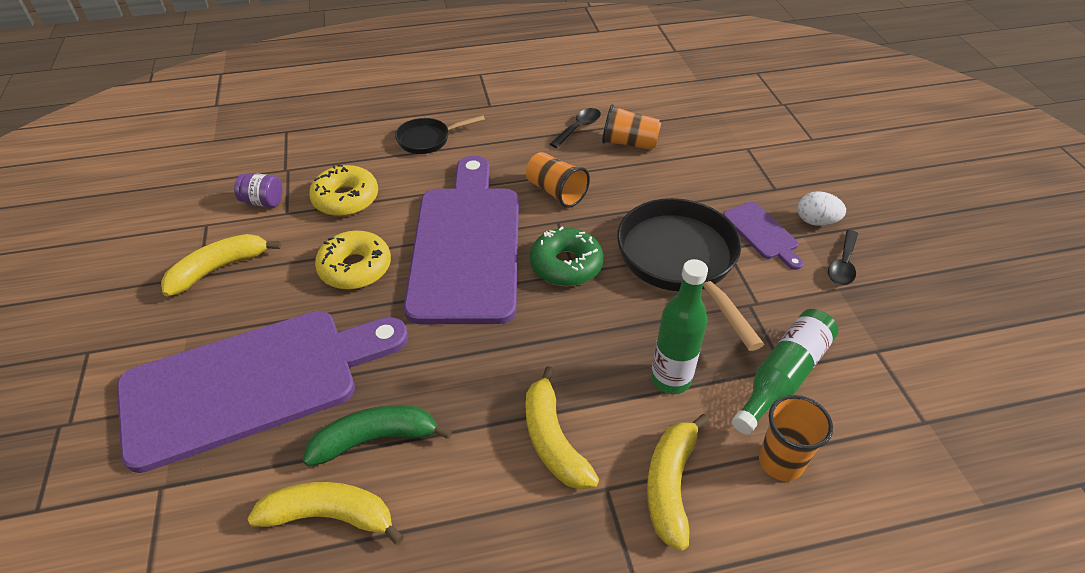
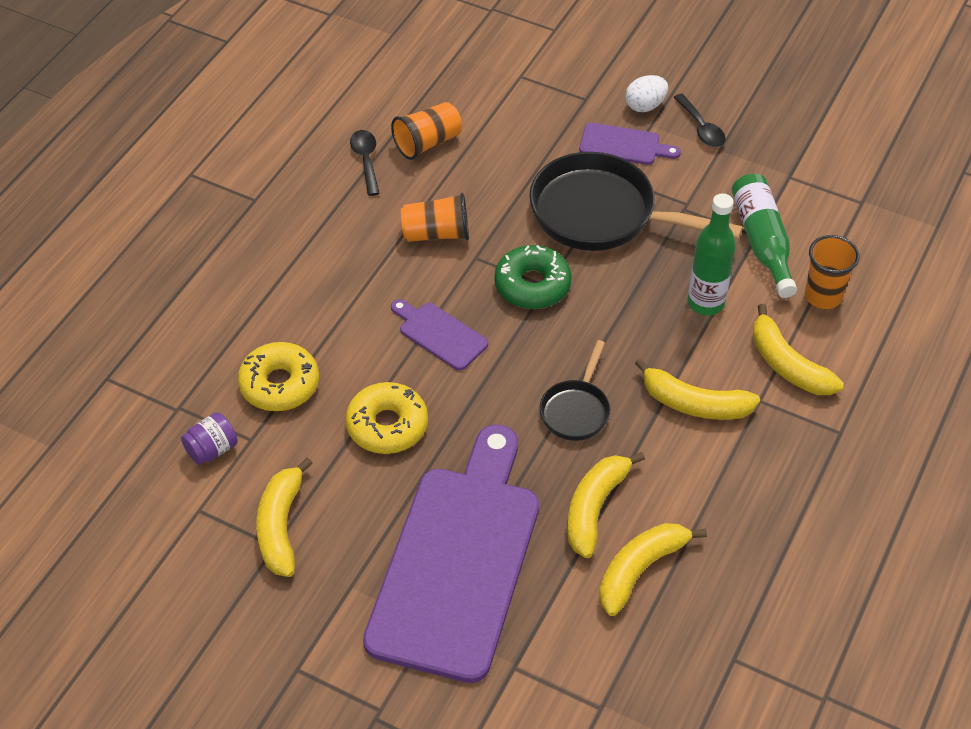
camera: 50 degrees left, 5 degrees up
(375, 439) = (594, 508): green banana -> yellow banana
(428, 139) = (256, 276): black pan -> black pan (576, 410)
(466, 245) = (439, 334): purple cutting board -> purple cutting board, size x0.42

